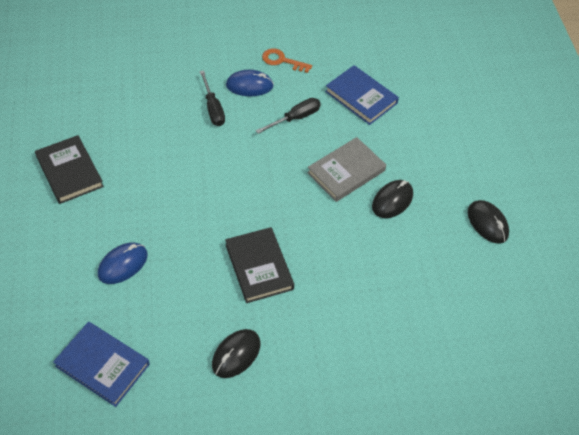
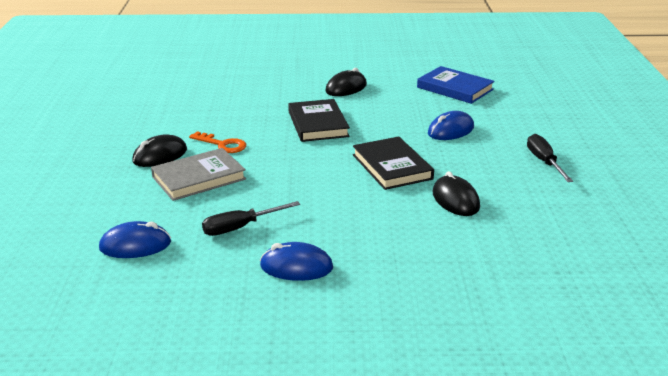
camera: 170 degrees left, 25 degrees down
(70, 171) = (532, 192): black book -> black book (392, 167)
(213, 108) = (354, 243): black screwdriver -> black screwdriver (544, 162)
(282, 60) = (235, 298): orange key -> orange key (222, 145)
(361, 97) = (135, 245): blue book -> blue mouse
(487, 223) = (71, 138): black mouse -> black mouse (455, 200)

